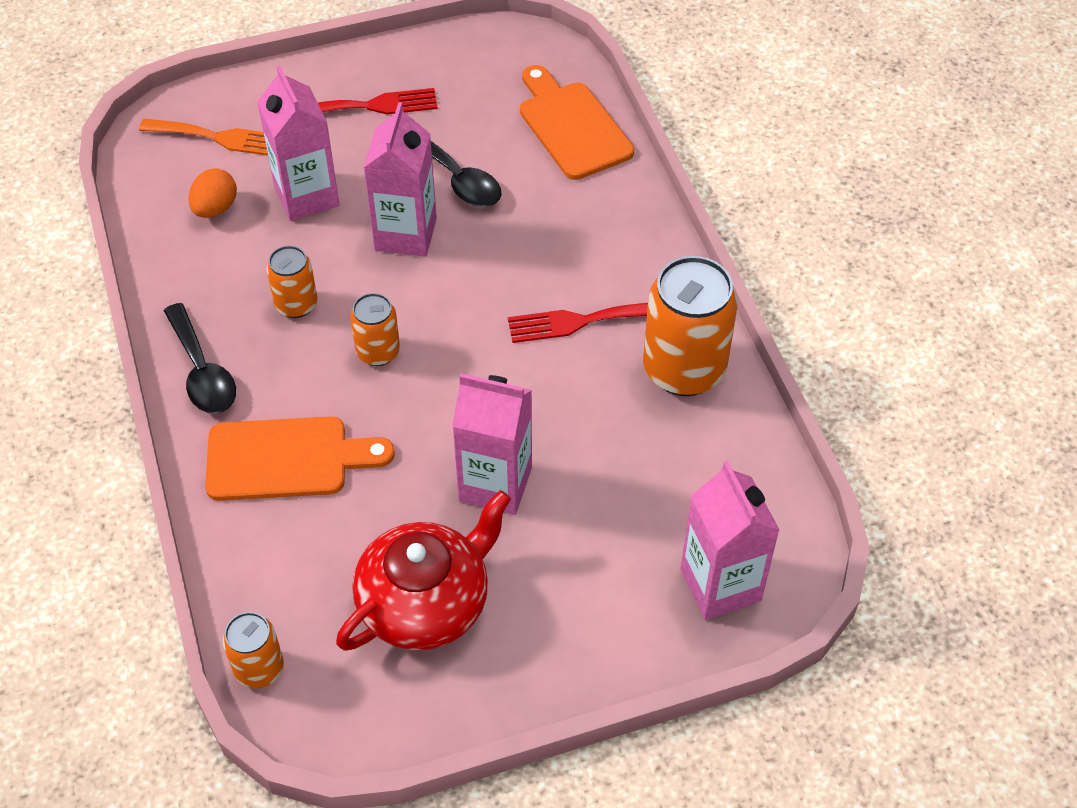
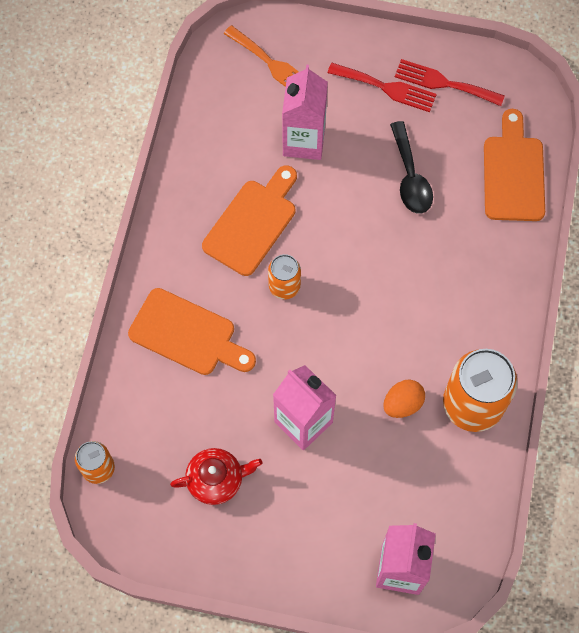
camera: 30 degrees right, 15 degrees up
(202, 371) = (170, 243): black spoon -> none
(215, 208) = (241, 121): orange egg -> orange egg (402, 404)
(296, 304) = (253, 223): orange can -> orange cutting board
(405, 234) = (351, 204): pink carton -> none
(426, 602) = (216, 479): red teapot -> red teapot, size x0.62
(580, 321) = (426, 332): red fork -> red fork (444, 83)

